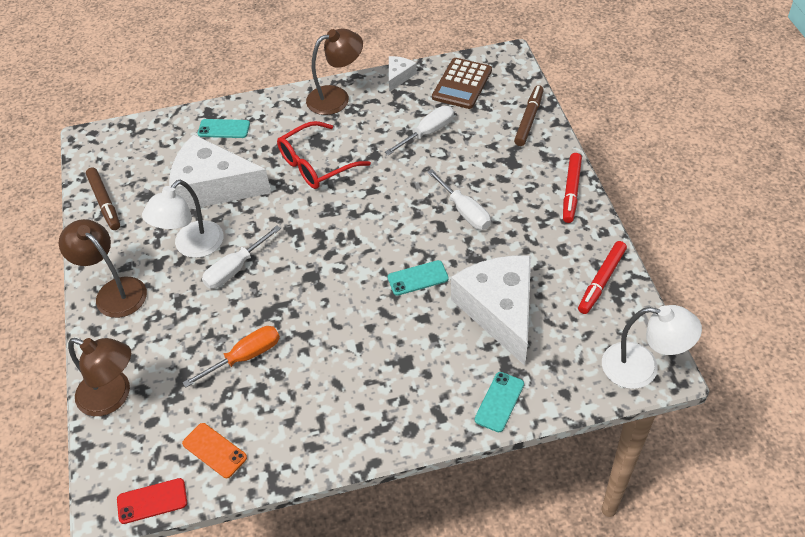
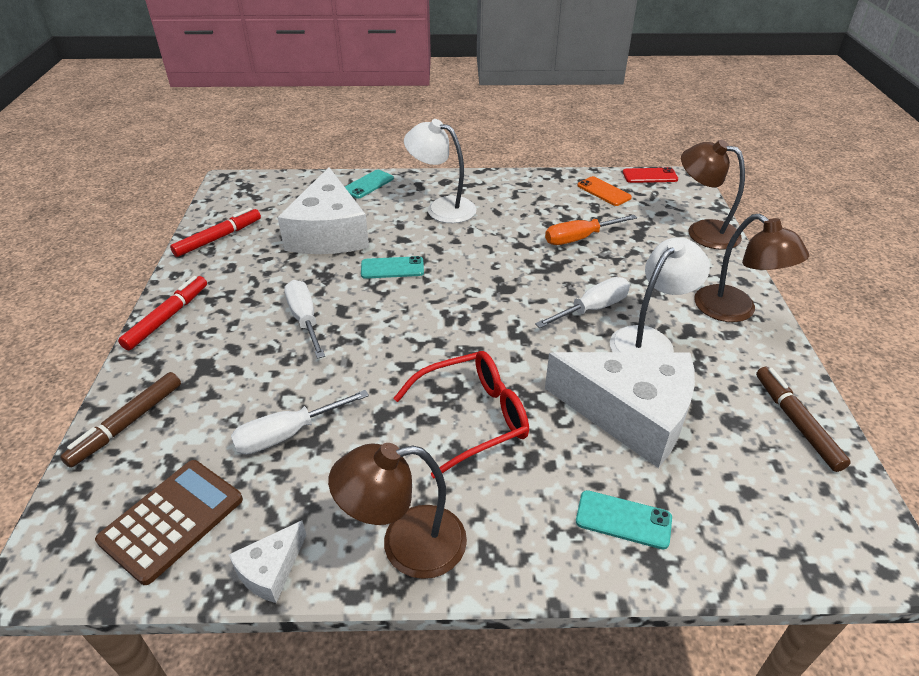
camera: 170 degrees left, 10 degrees down
(642, 368) = (243, 185): white lamp -> white lamp (442, 208)

